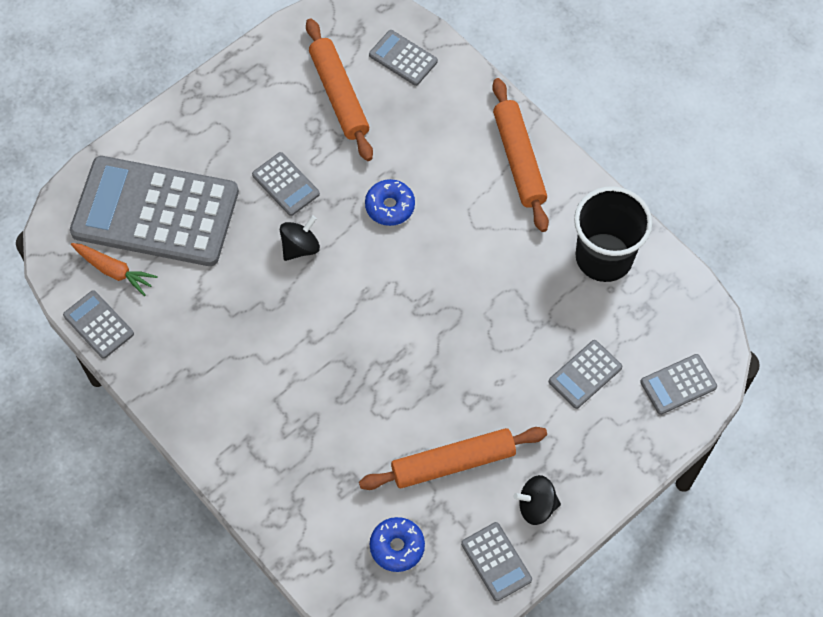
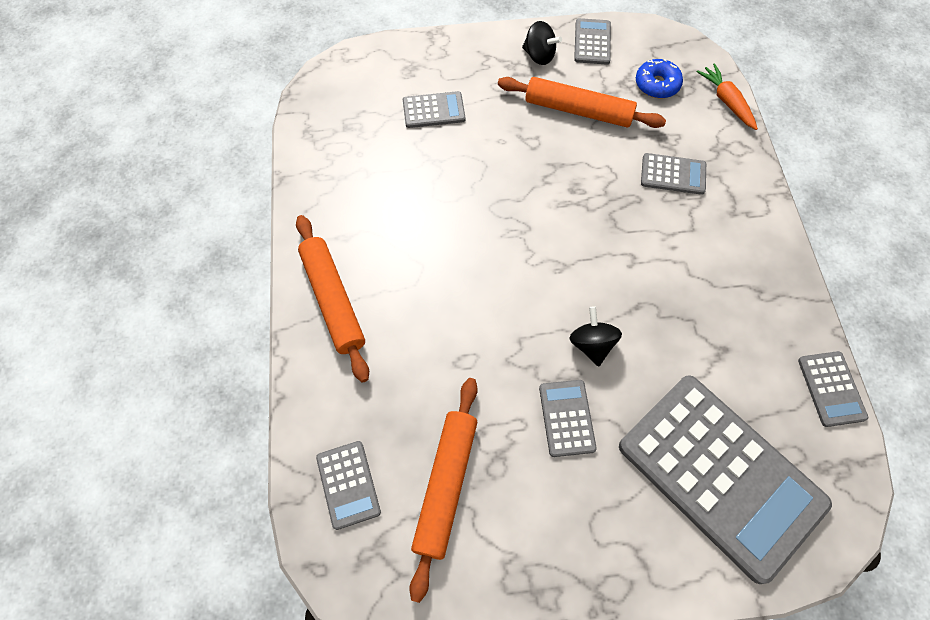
camera: 145 degrees left, 0 degrees up
(114, 271) = (793, 435): orange carrot -> orange carrot (726, 101)
(300, 247) = (591, 344): black spinning top -> black spinning top turned 90 degrees clockwise
(390, 206) = (482, 331): blue donut -> none
(519, 160) = (333, 300): orange rolling pin -> orange rolling pin turned 45 degrees counterclockwise
(604, 257) = (342, 178): black cup -> none
(678, 384) = (375, 69): grey calculator -> grey calculator (673, 174)

